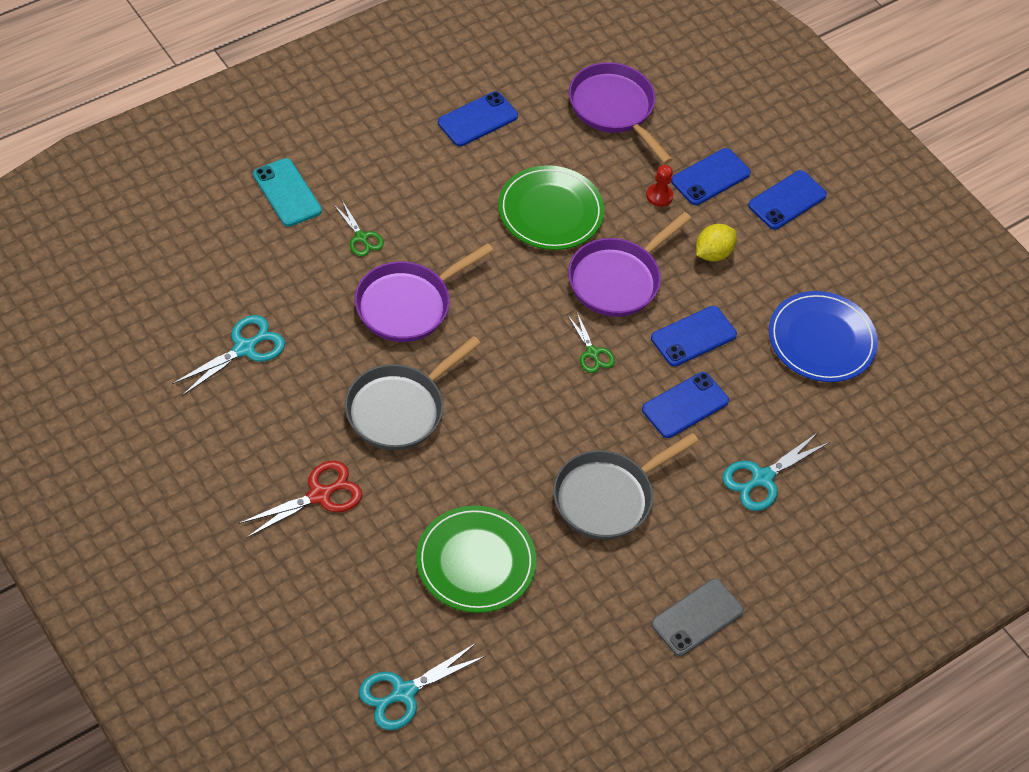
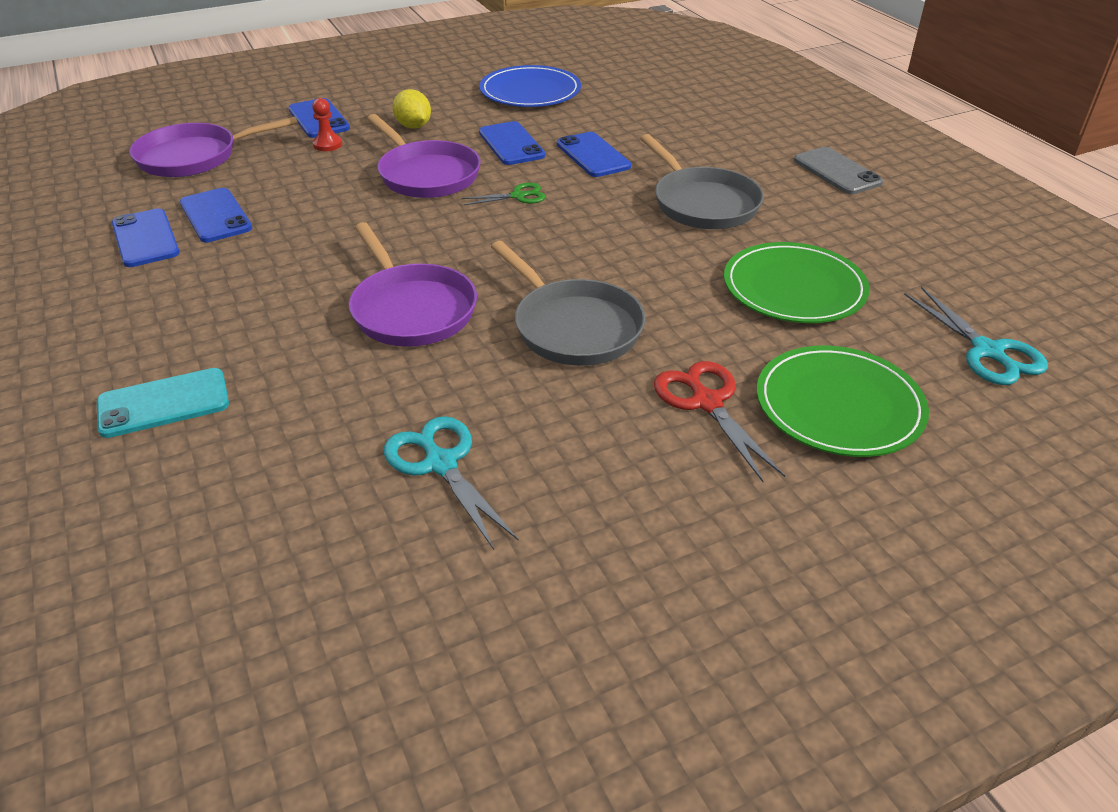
camera: 75 degrees left, 15 degrees down
(361, 237) = (284, 339): green scissors -> none
(550, 211) = (314, 204): green plate -> green plate (839, 405)
(762, 478) = (679, 129): turquoise scissors -> none
(787, 200) = (367, 89): blue phone -> blue phone (215, 216)

